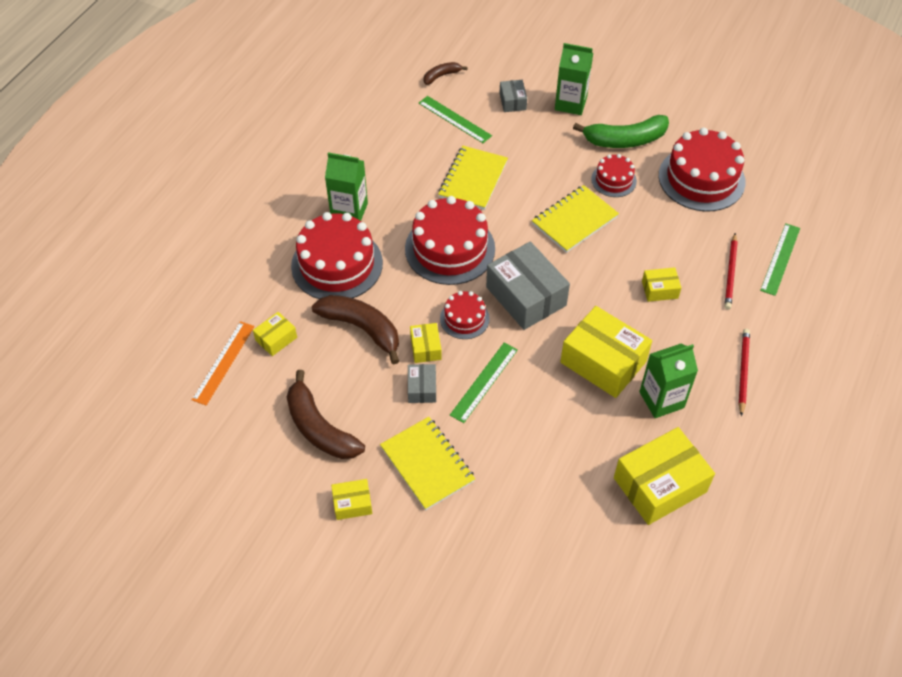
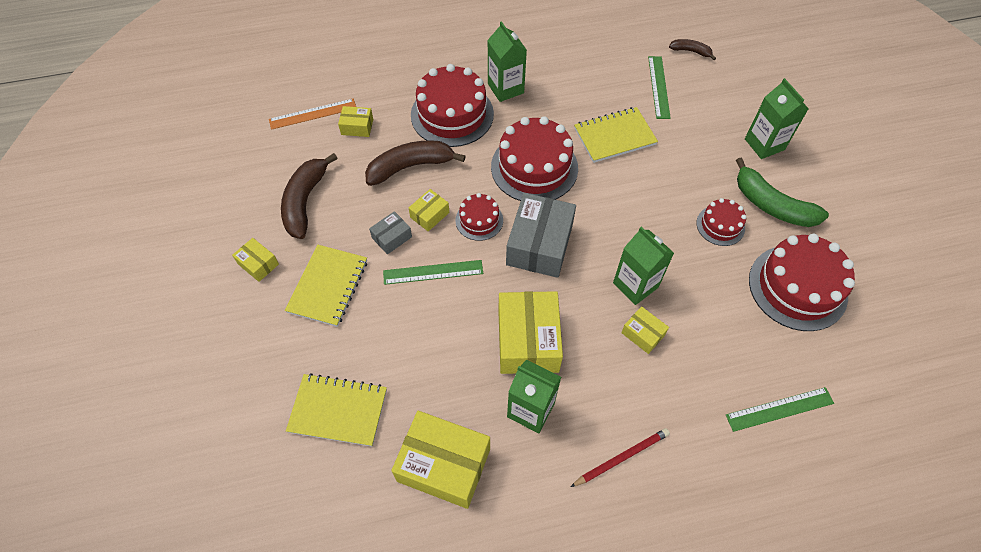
camera: 50 degrees right, 5 degrees up
(362, 329) = (410, 167): brown banana -> brown banana turned 105 degrees counterclockwise
(512, 101) = (719, 108): grey box -> none
(574, 220) = (648, 227): yellow notebook -> yellow notebook (338, 411)
(616, 264) = (635, 285): none -> green carton
(730, 273) = (719, 378): red pencil -> none

